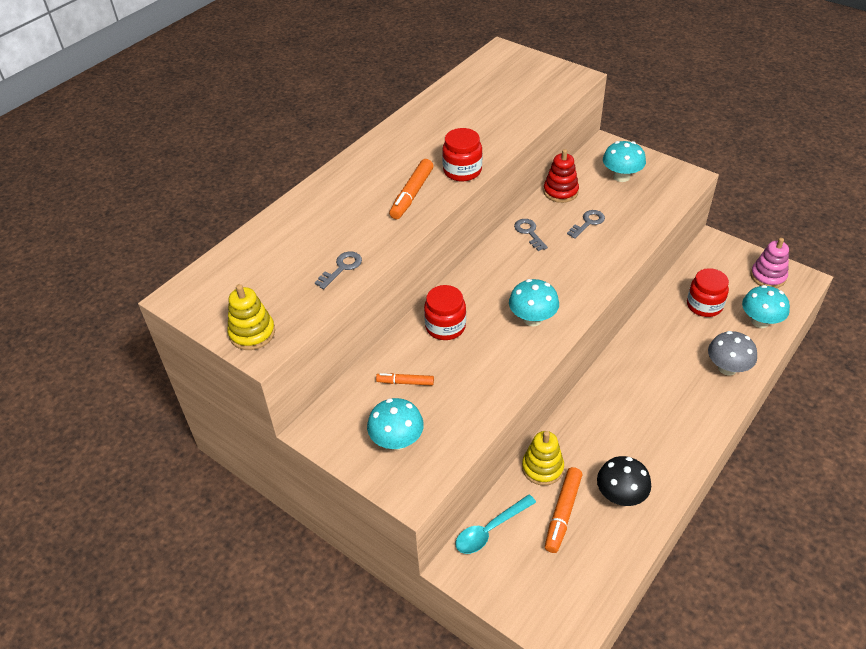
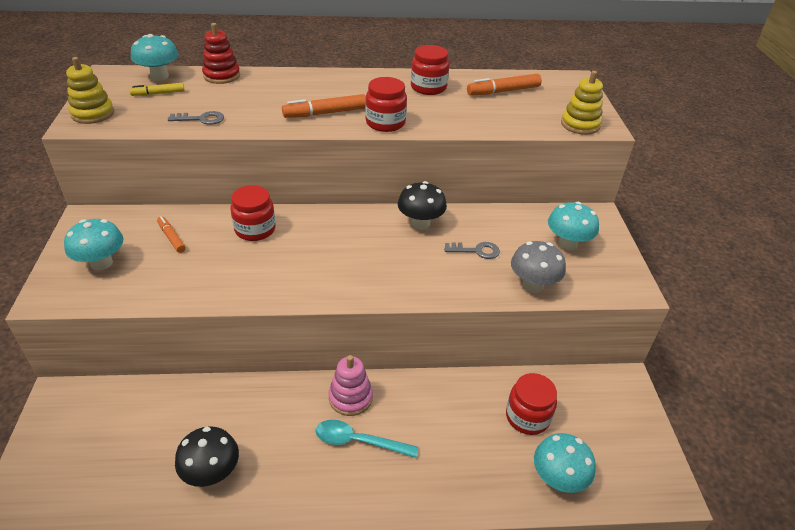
camera: 45 degrees right, 5 degrees down
(261, 277) = (158, 93): none -> yellow marker
(433, 123) = (428, 87): none -> red jar
(490, 530) = (110, 396): turquoise spoon -> turquoise spoon (358, 441)
(529, 233) = (420, 223): grey key -> black mushroom
(532, 319) = (312, 273): turquoise mushroom -> turquoise mushroom (159, 76)
(542, 468) = (206, 396): yellow stacking toy -> yellow stacking toy (580, 125)
(560, 192) = (496, 217): red stacking toy -> red stacking toy (222, 76)
(563, 513) = (161, 438): orange marker -> orange marker (503, 91)
(727, 368) = (459, 481): grey mushroom -> grey mushroom (533, 285)
(768, 276) = (634, 453): pink stacking toy -> pink stacking toy (350, 397)

